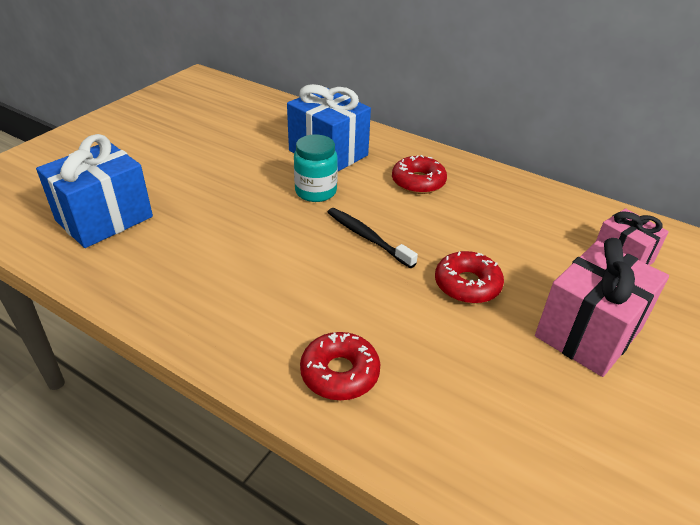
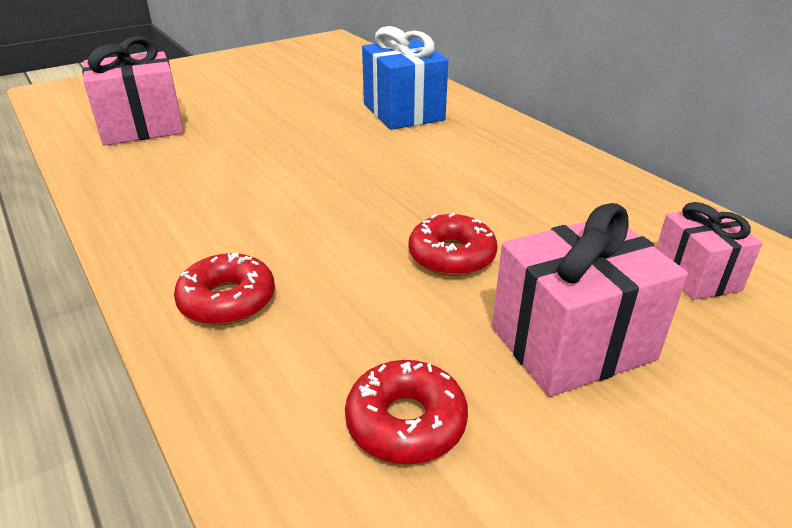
camera: 25 degrees right, 5 degrees down
(104, 219) = (142, 127): blue gift -> pink gift
(315, 192) = (358, 141): turquoise jar -> none
(367, 237) = (376, 189): black toothbrush -> none
(418, 182) = (481, 152): red donut -> red donut (406, 422)

